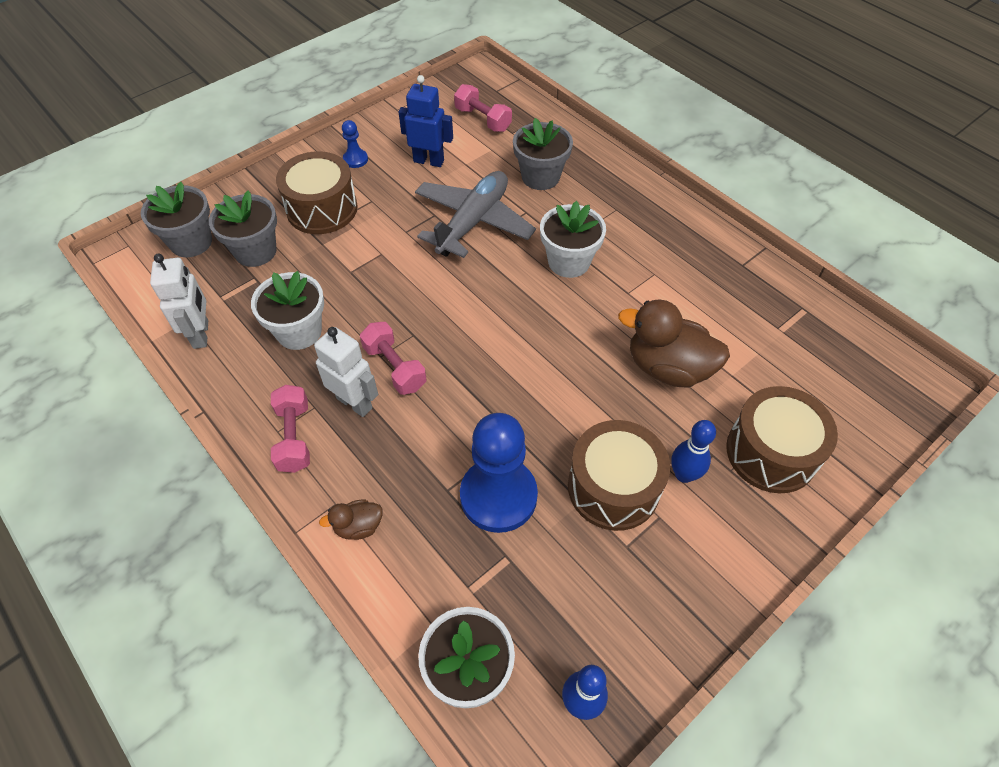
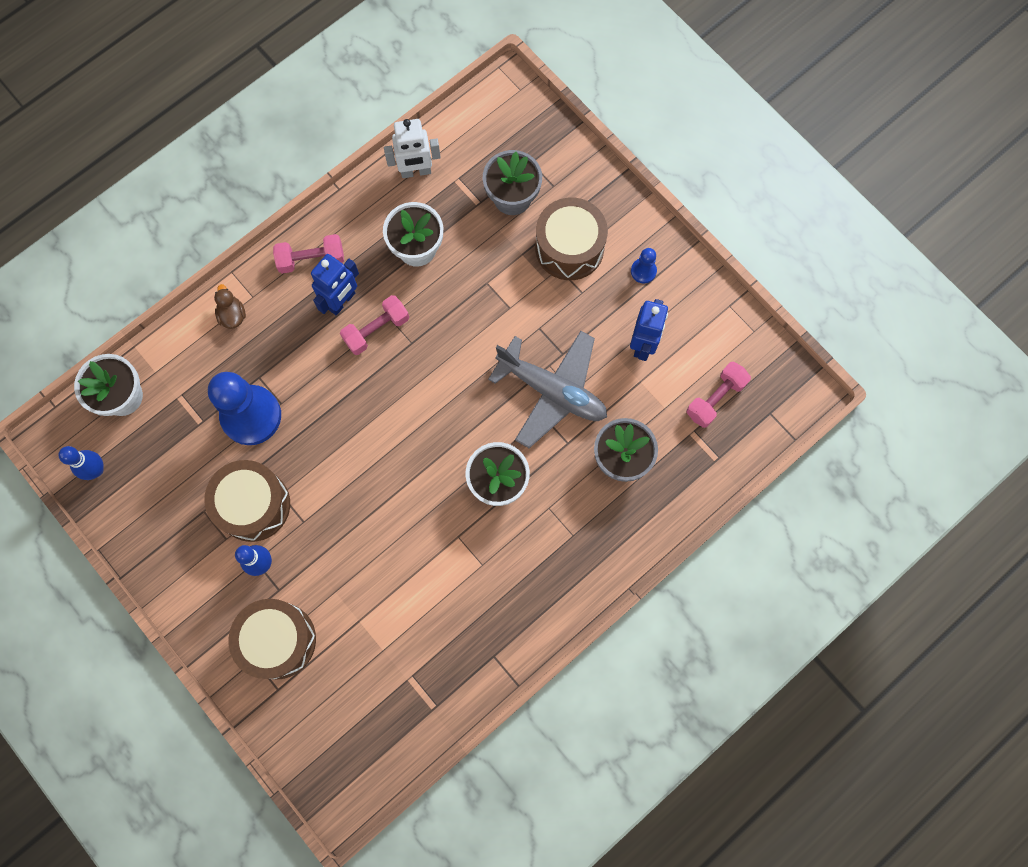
camera: 90 degrees right, 20 degrees up
(191, 242) = (524, 141): grey flower pot -> none
(355, 403) = (342, 301): white robot -> blue robot
(668, 368) = (368, 564): brown duck -> none

